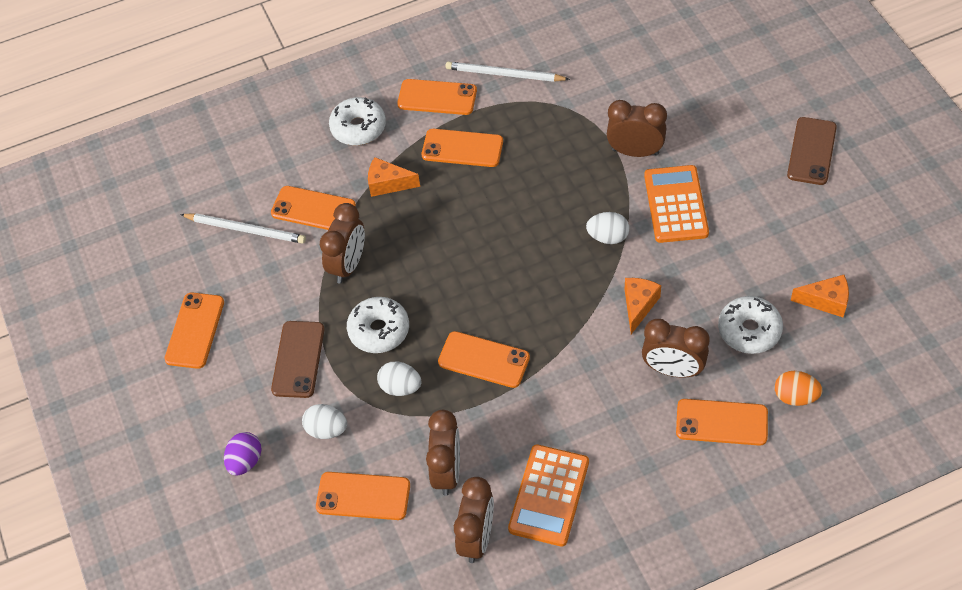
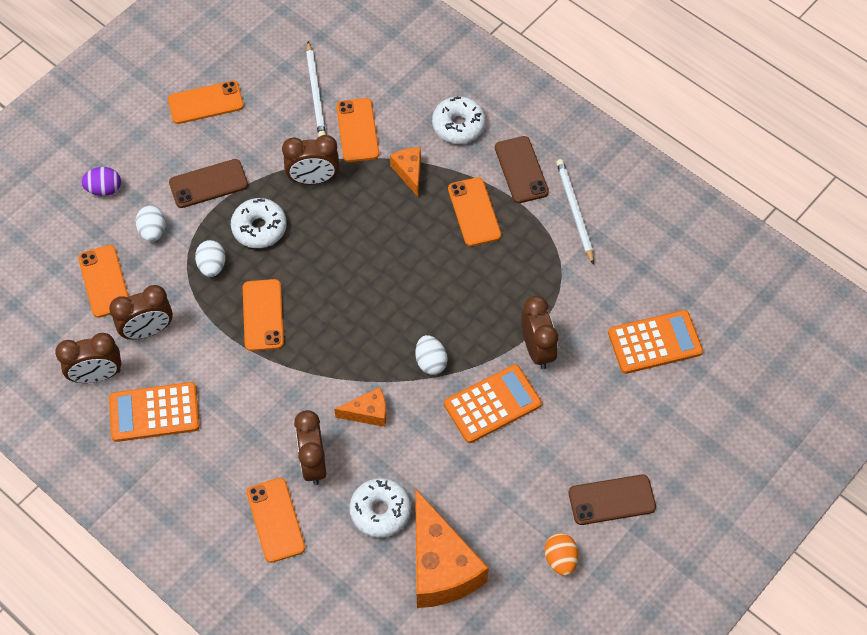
camera: 60 degrees right, 5 degrees up
(437, 97) = (521, 170): orange phone -> brown phone
(670, 66) = (655, 342): none -> orange calculator
(795, 397) = (326, 572): orange egg -> orange egg (560, 559)
(826, 301) = (440, 566): orange cheese -> orange cheese, size x2.04

